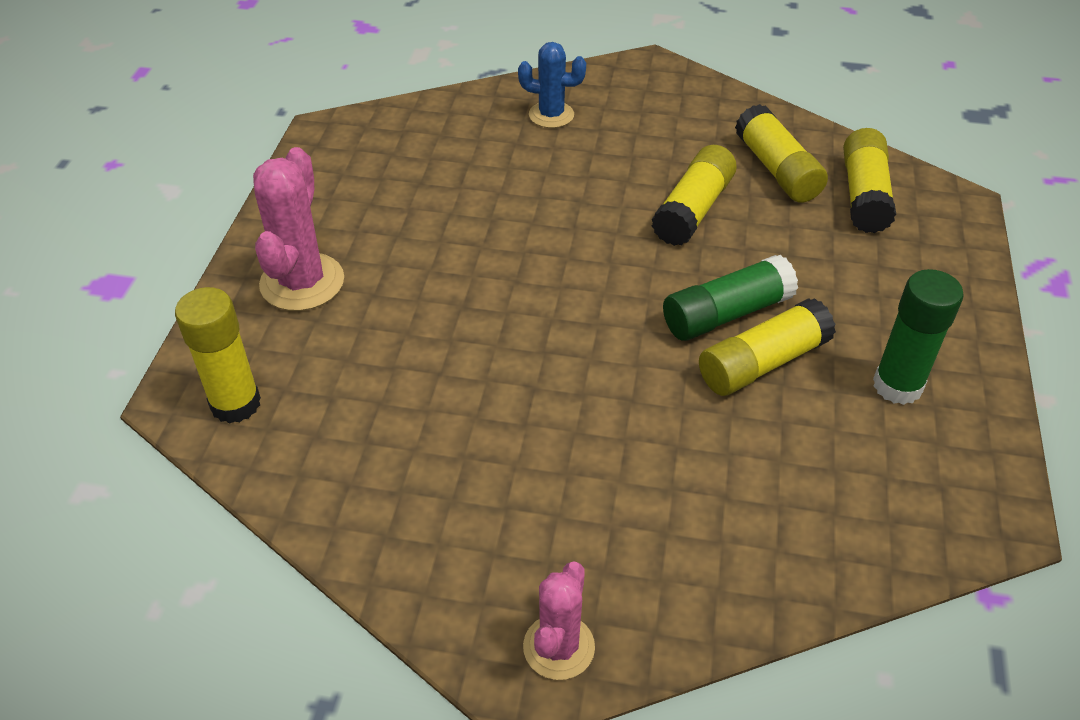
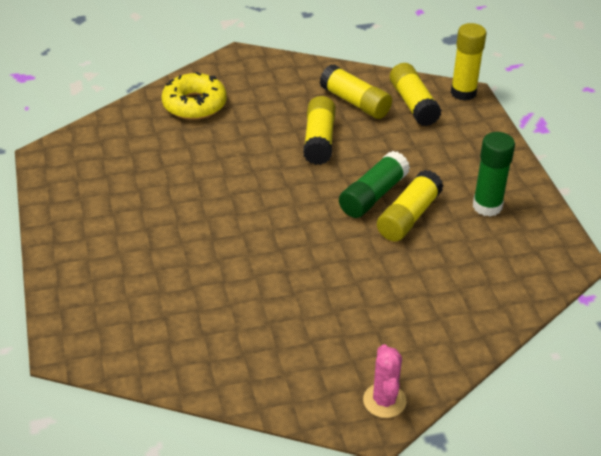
camera: 25 degrees left, 5 degrees down
(235, 404) = (105, 340): yellow glue stick -> yellow glue stick (463, 93)
(302, 282) = (97, 255): pink cactus -> none
(551, 115) = (194, 104): blue cactus -> yellow donut

